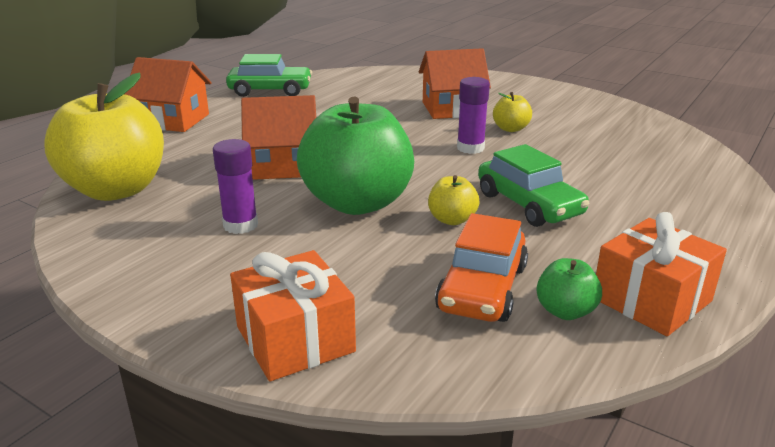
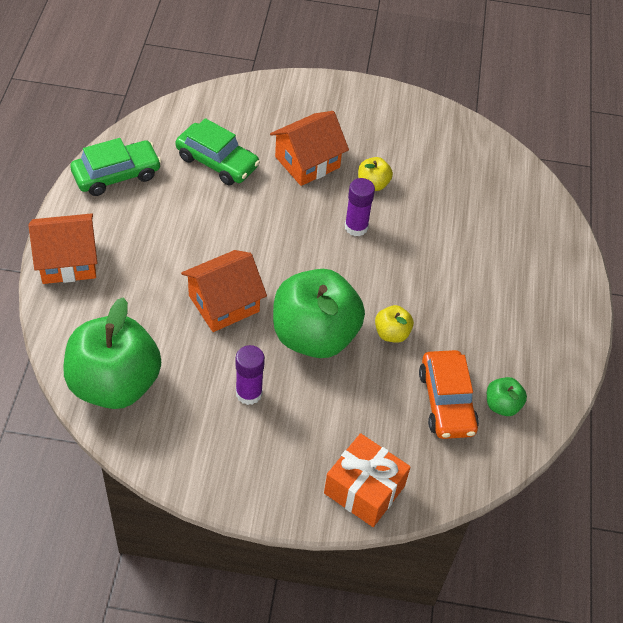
camera: 30 degrees left, 25 degrees up
(116, 190) = (115, 384): yellow apple -> green apple
(529, 204) = (434, 295): green car -> green car (217, 162)
(651, 299) = (545, 376): orange gift -> none

